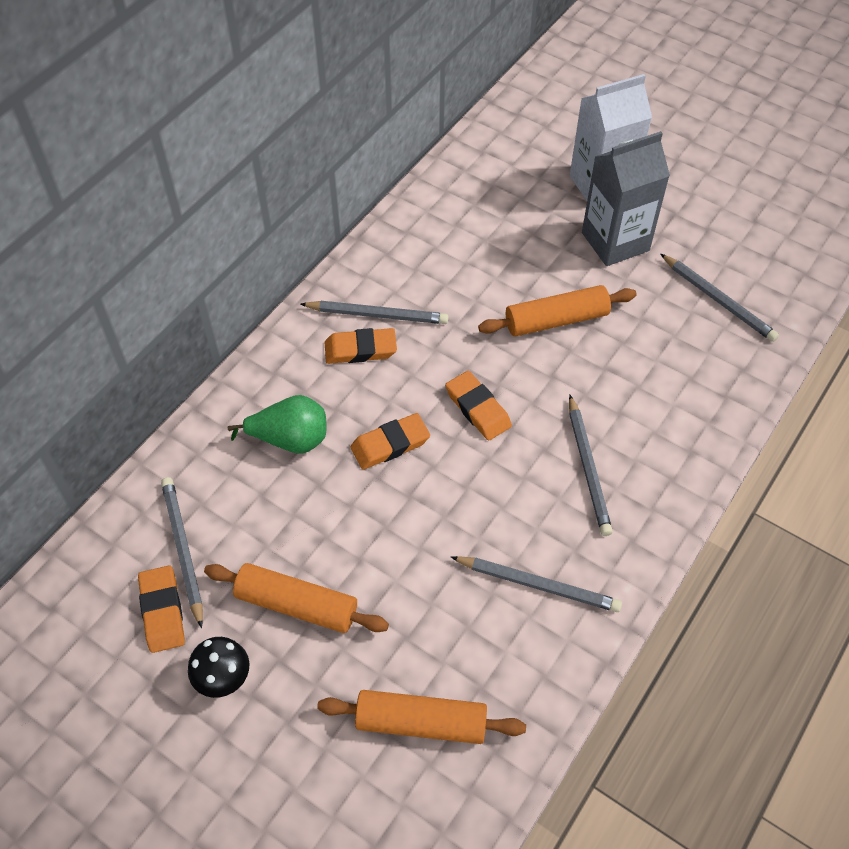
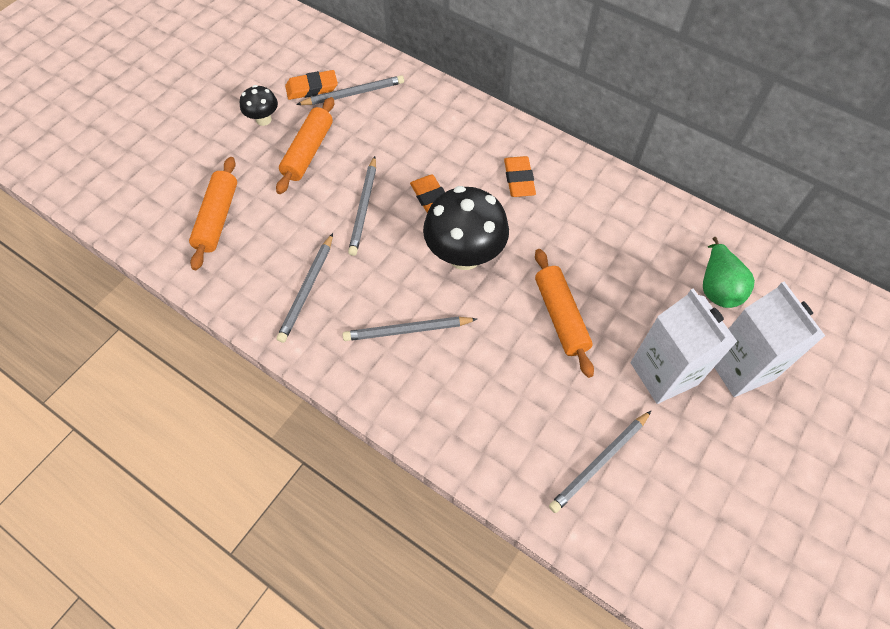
camera: 90 degrees right, 5 degrees up
(290, 439) = (436, 142): green pear -> green pear (717, 287)
(377, 315) = (554, 189): grey pencil -> grey pencil (364, 207)
(477, 409) = (464, 255): orange eraser -> black mushroom
(615, 241) = (664, 373): grey carton -> white carton

